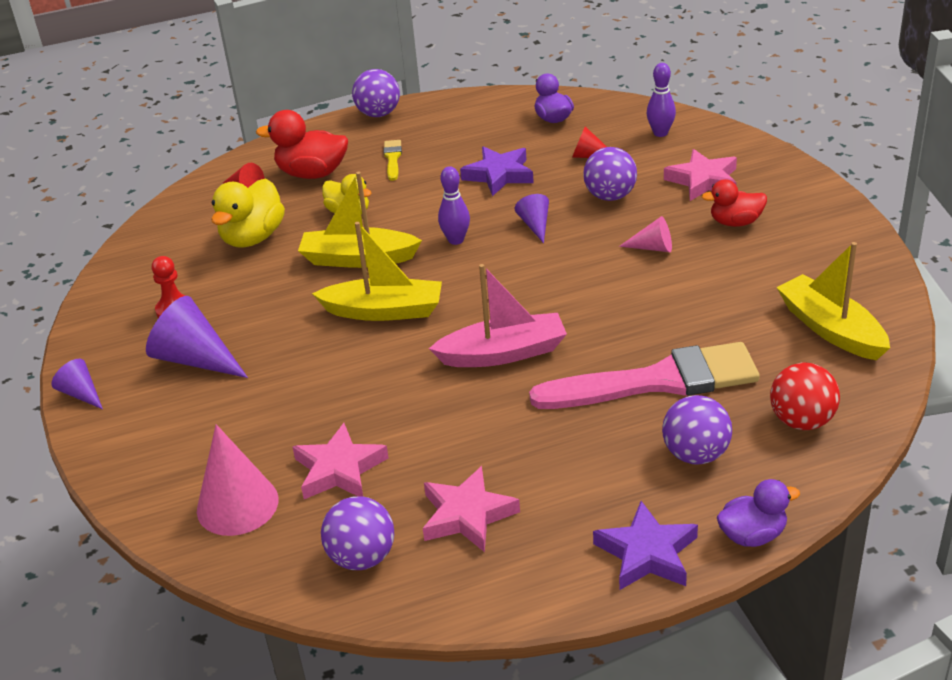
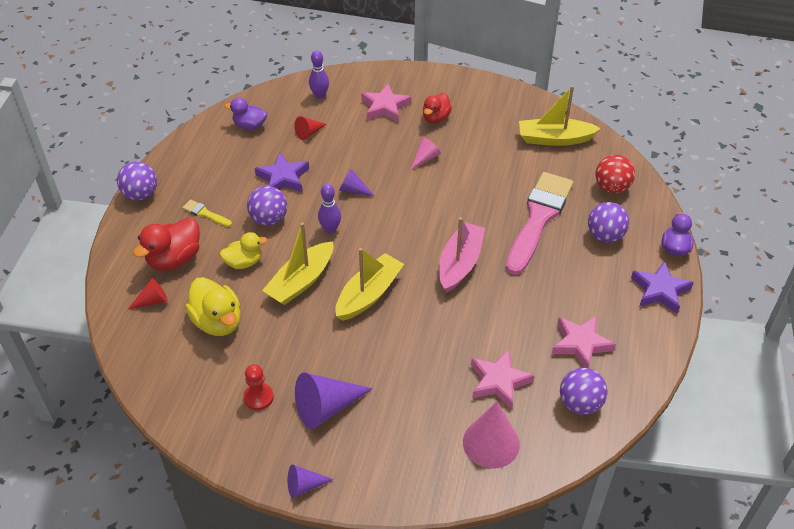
camera: 60 degrees left, 10 degrees up
(610, 196) = (359, 147): purple ball -> purple ball (269, 219)

